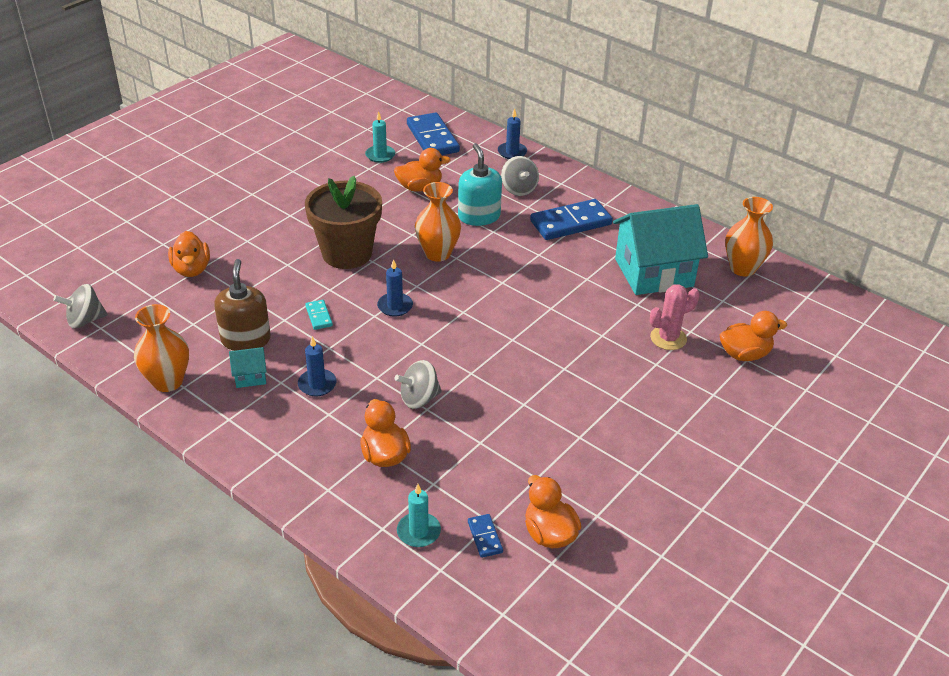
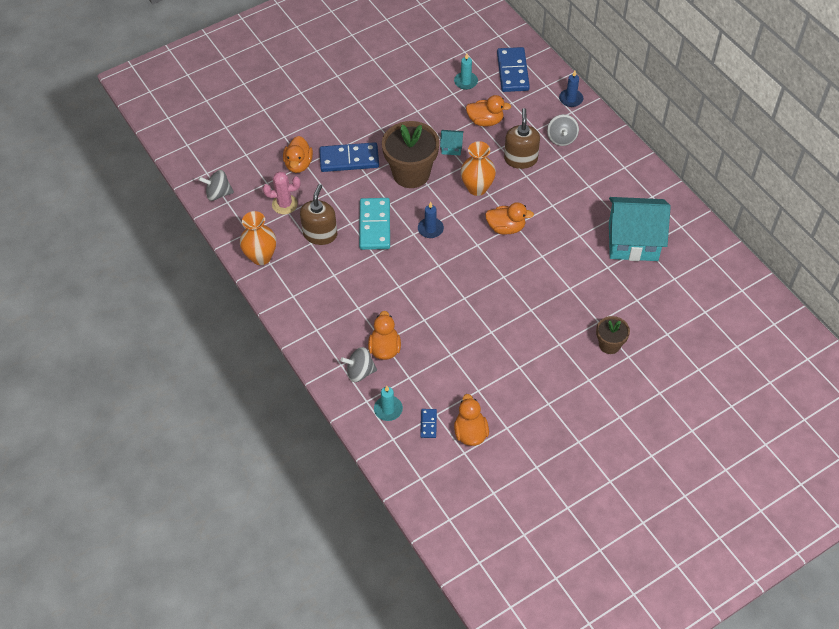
camera: 20 degrees right, 15 degrees up
(250, 376) = (315, 265): turquoise house -> turquoise house (451, 148)
(317, 384) = (357, 282): blue candle -> none
(319, 316) = (375, 225): turquoise domino -> turquoise domino, size x2.15
(419, 399) = (421, 310): grey spinning top -> grey spinning top (360, 372)
(479, 216) = (520, 159): turquoise soap dispenser -> brown soap dispenser
(571, 223) = (589, 180): blue domino -> blue domino (349, 159)
(668, 338) = (617, 302): pink cactus -> pink cactus (284, 204)
(683, 386) = (609, 344): none -> brown flower pot
(742, 268) = (704, 253): orange vase -> none
(744, 354) = (668, 329): orange duck -> orange duck (506, 228)

